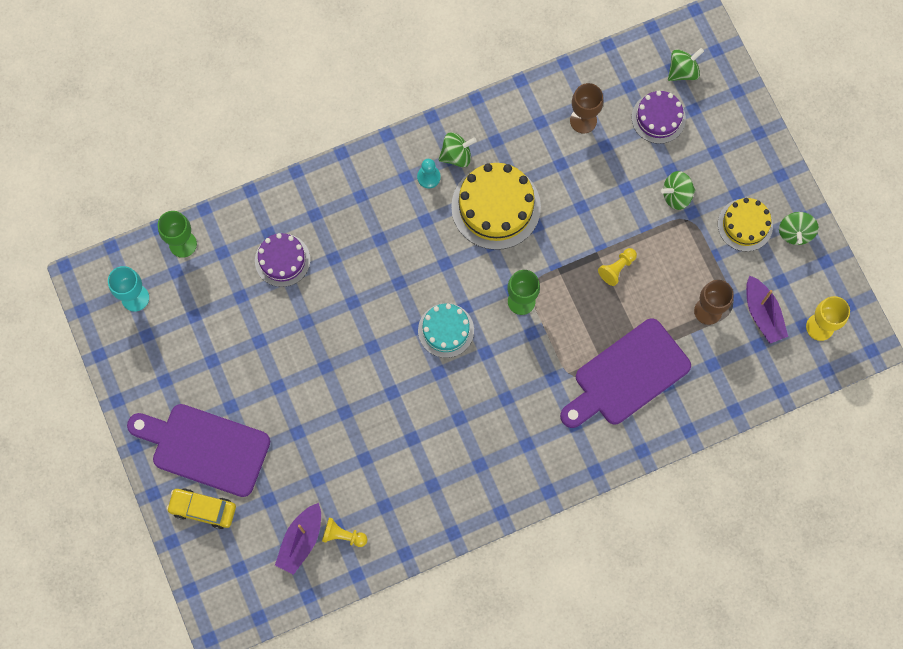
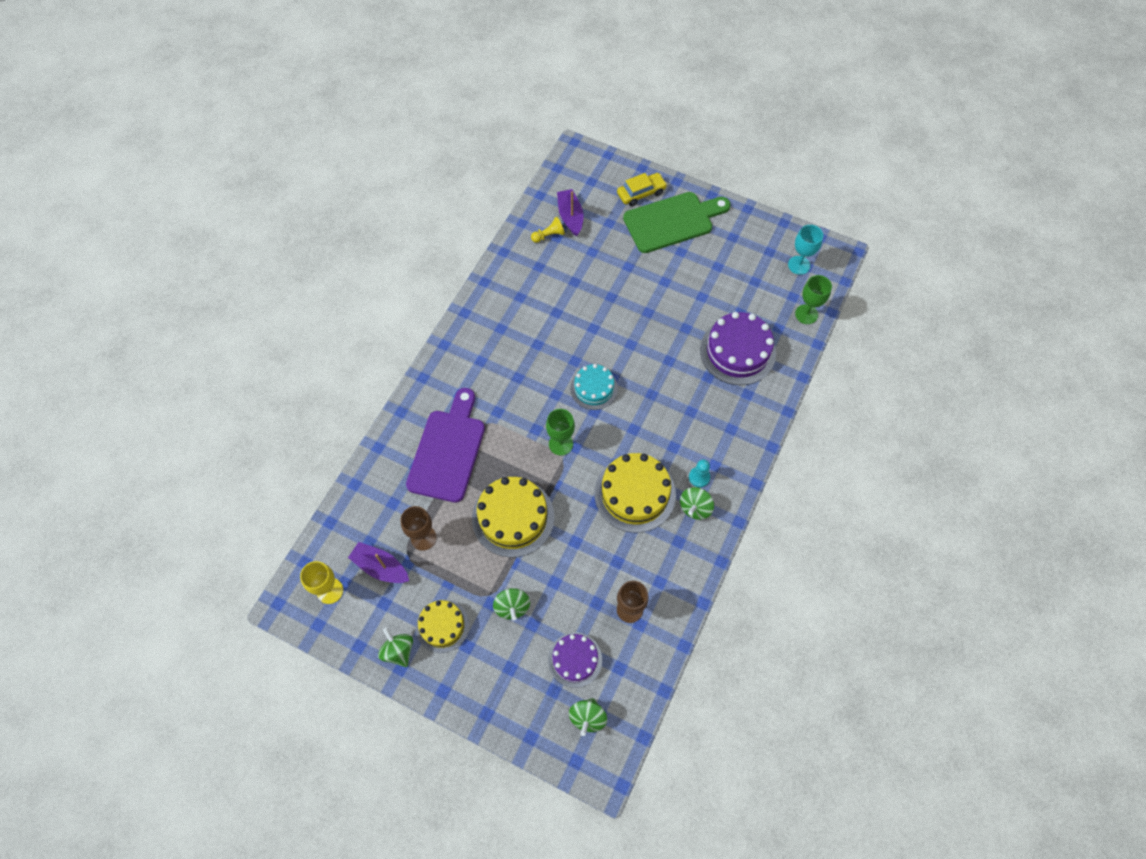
camera: 140 degrees right, 10 degrees down
(205, 448) = (672, 221): purple cutting board -> green cutting board
(282, 260) = (737, 351): purple cake -> purple cake, size x1.62
(617, 268) = (513, 517): yellow pawn -> yellow cake
(676, 195) = (512, 607): green spinning top -> green spinning top turned 135 degrees clockwise

